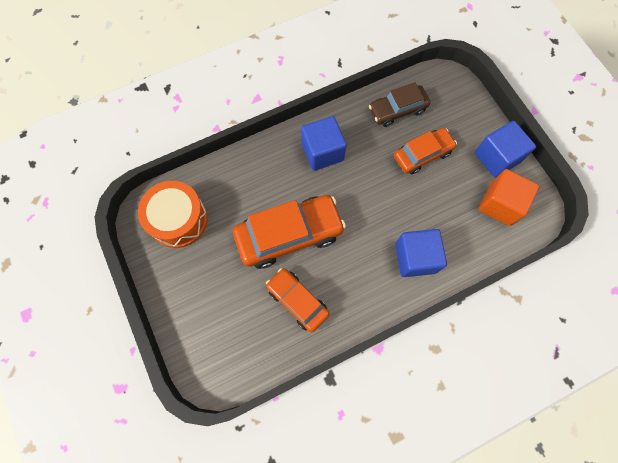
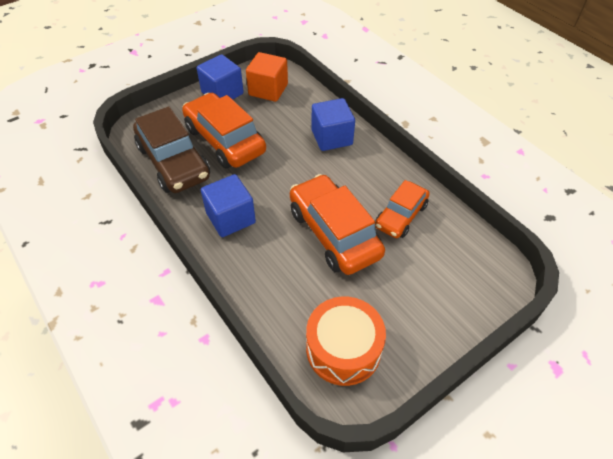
camera: 100 degrees left, 20 degrees down
(397, 110) = (174, 162): brown car -> brown car, size x1.63
(422, 154) = (224, 140): orange car -> orange car, size x1.63

